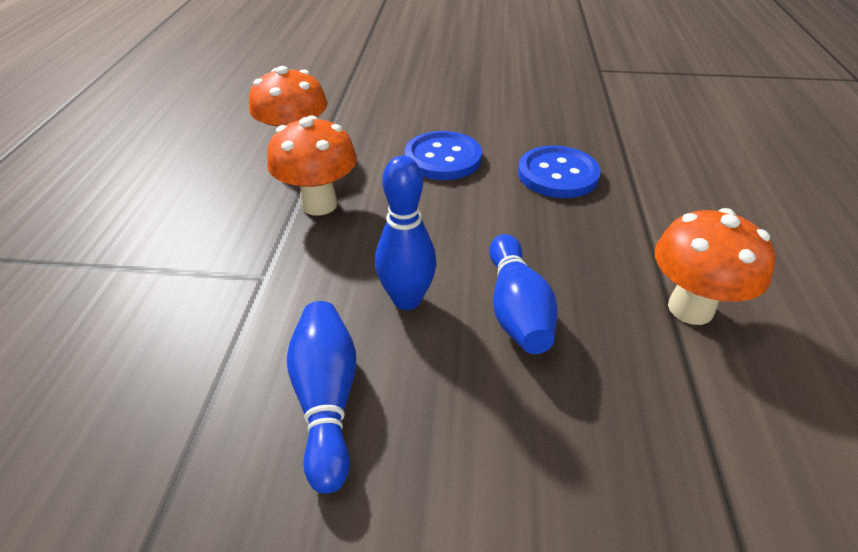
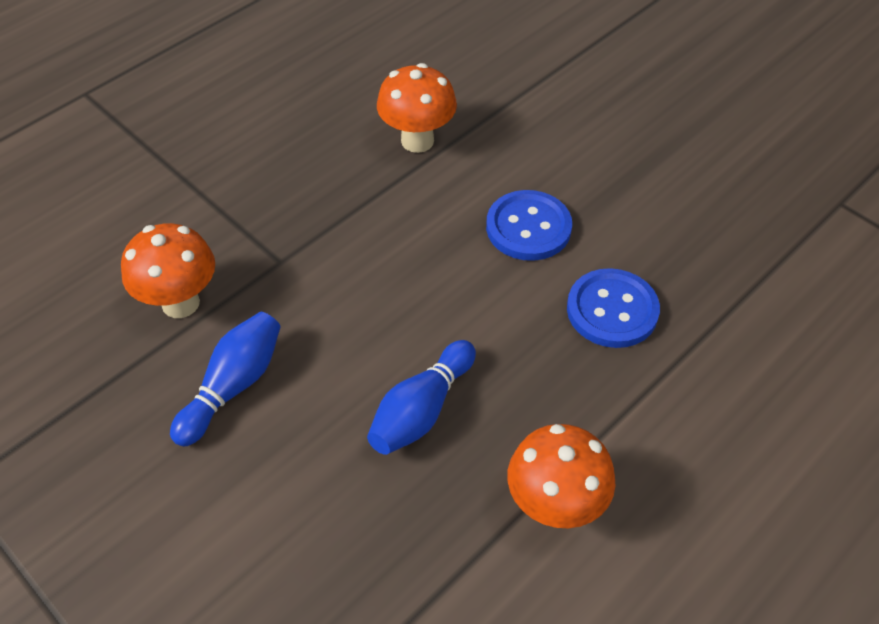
camera: 40 degrees right, 10 degrees up
(319, 204) = (378, 217): orange mushroom -> orange mushroom (180, 303)
(407, 300) = (354, 348): blue bowling pin -> none

